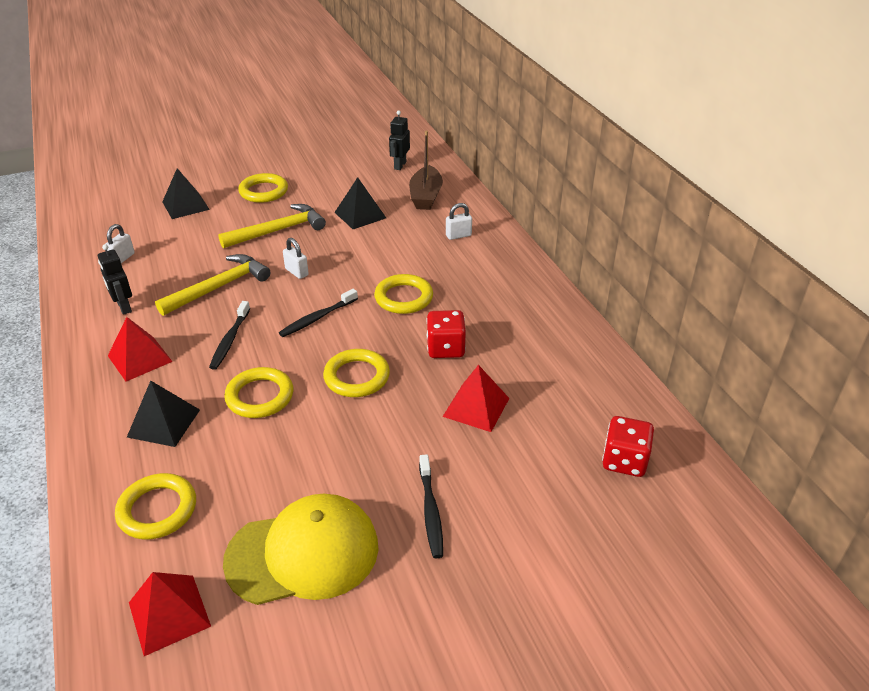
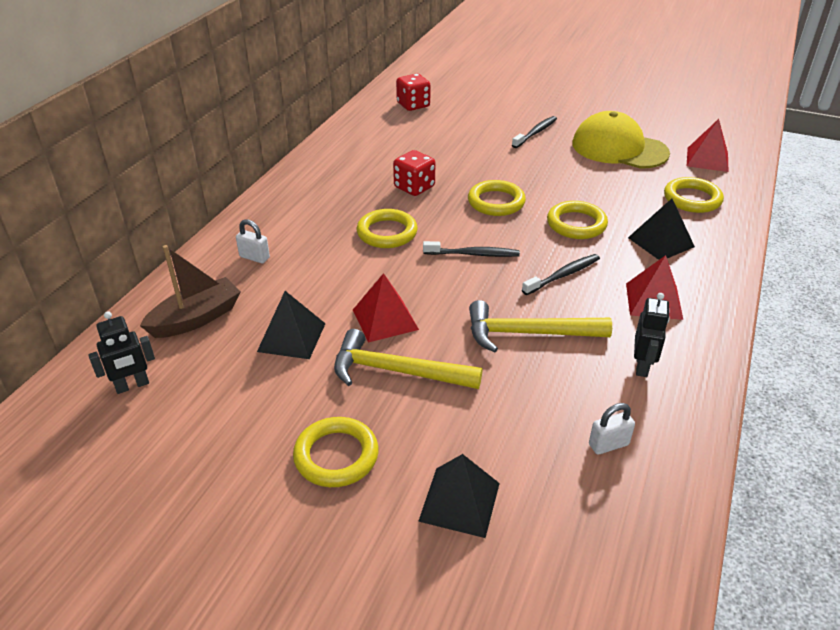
camera: 135 degrees left, 0 degrees up
(297, 272) = (439, 306): white padlock -> none
(476, 407) = (447, 154): red pyramid -> red pyramid (385, 319)

